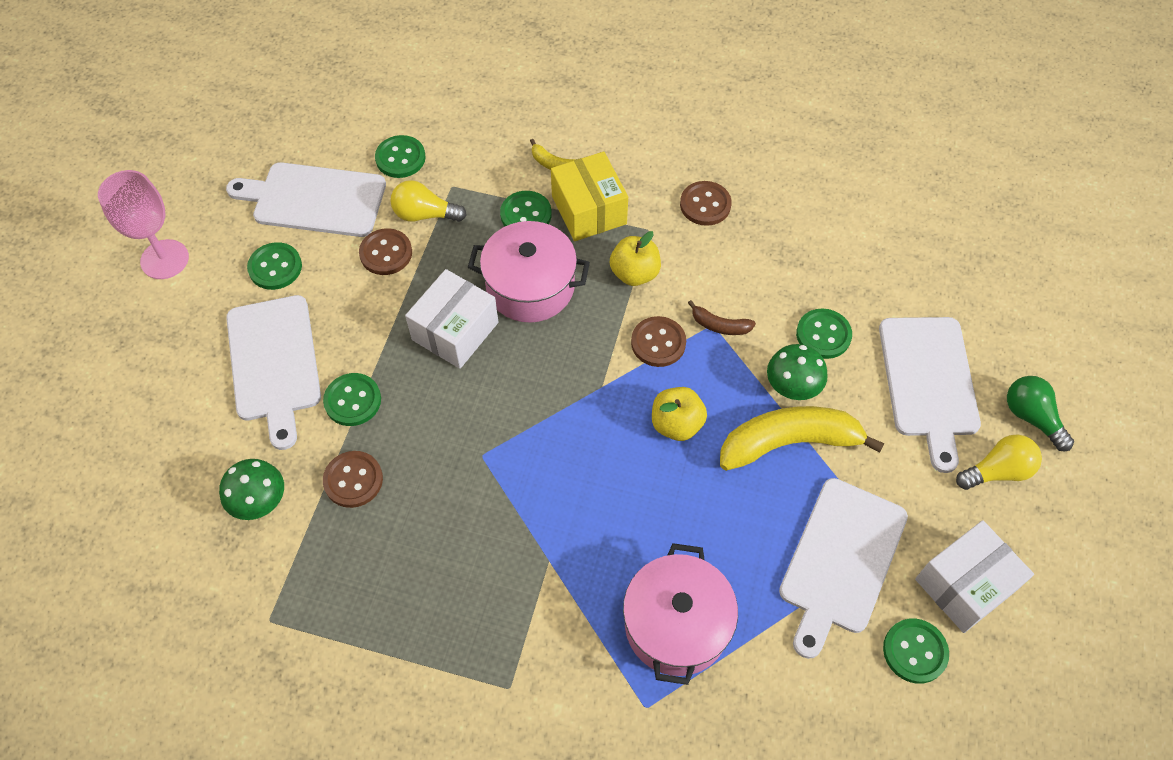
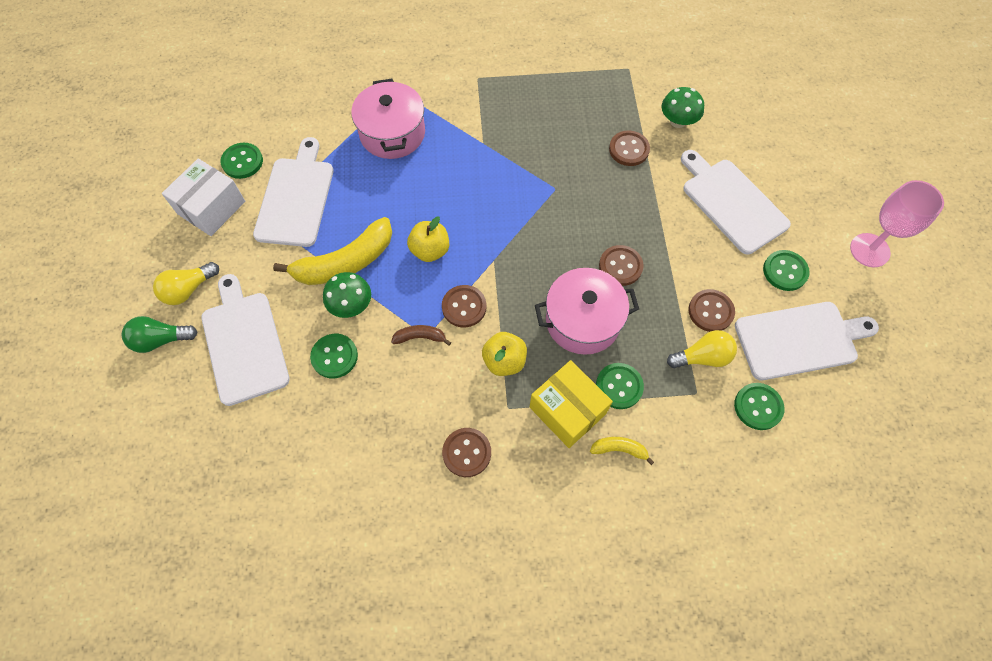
camera: 160 degrees right, 5 degrees up
(352, 400) = (661, 195): green button -> none
(455, 331) = (620, 266): white box -> brown button
(1031, 417) = (160, 340): green light bulb -> green light bulb turned 135 degrees clockwise

